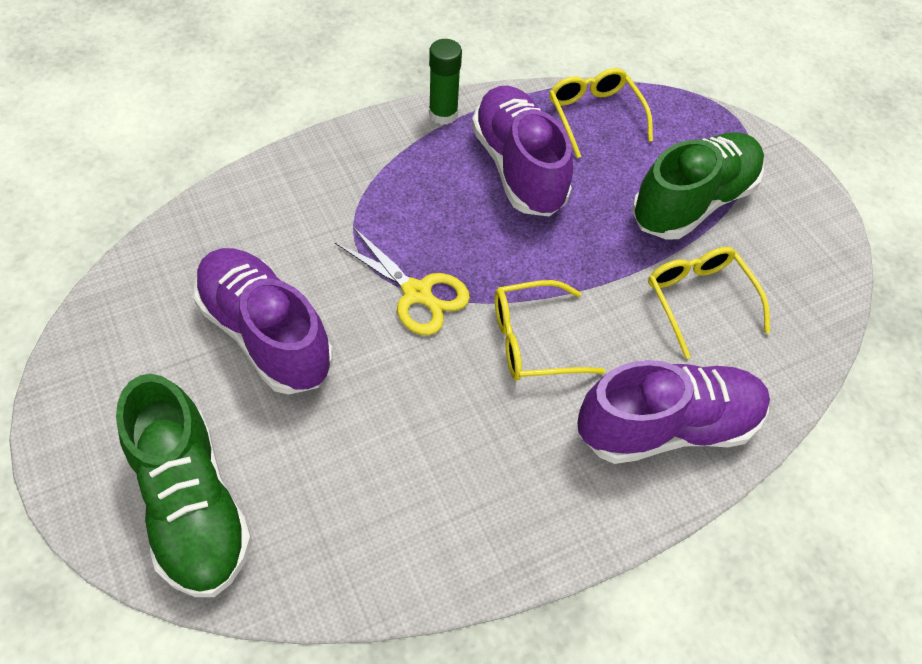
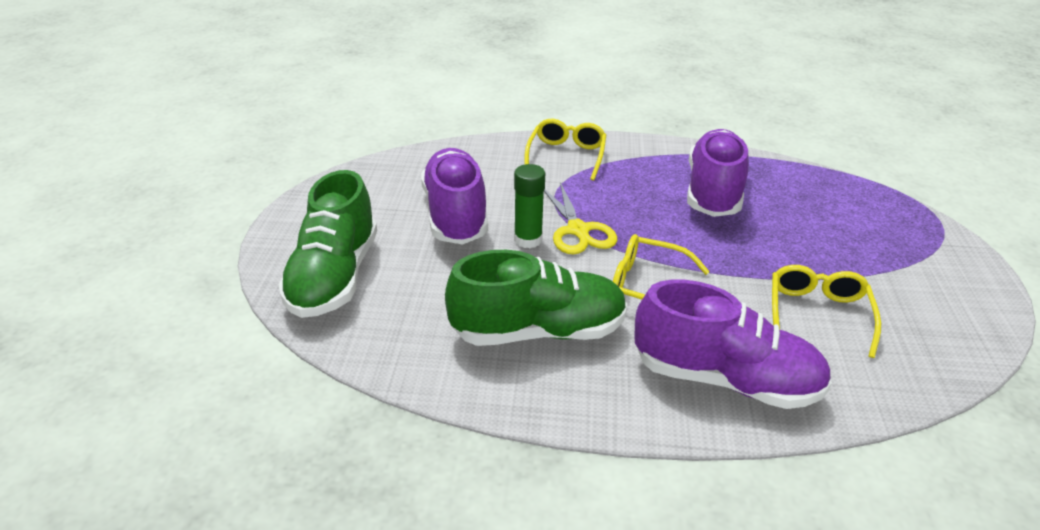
camera: 35 degrees right, 20 degrees down
(443, 114) = (676, 149): green glue stick -> green glue stick (528, 239)
(594, 115) = (802, 183): yellow glasses -> yellow glasses (566, 156)
(693, 202) = (856, 255): green shoe -> green shoe (538, 331)

